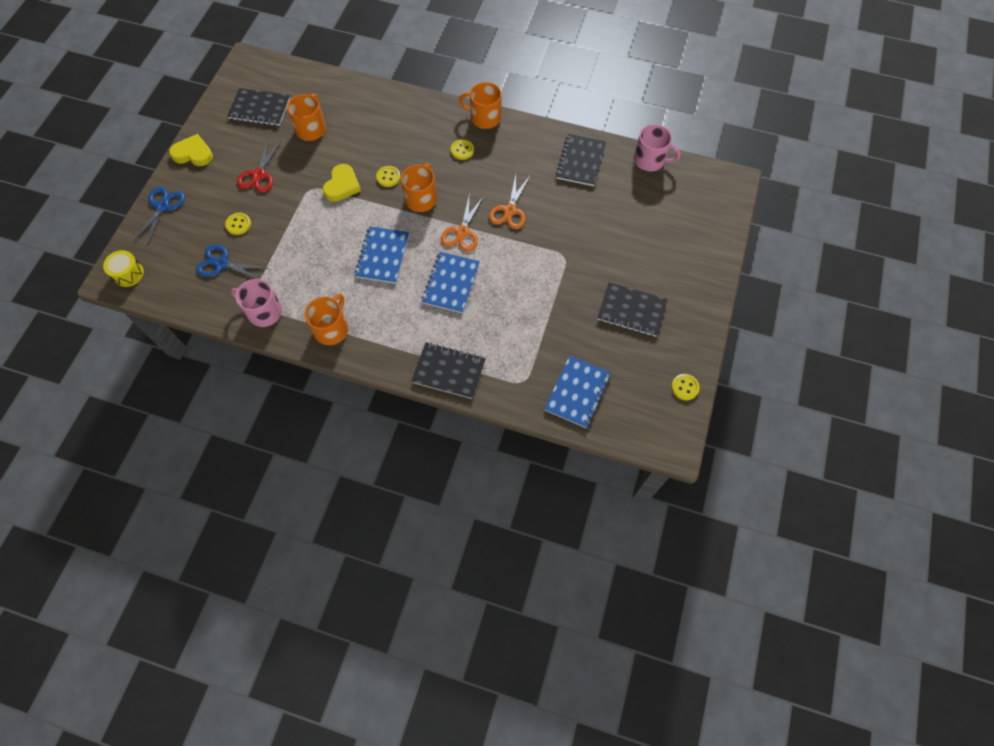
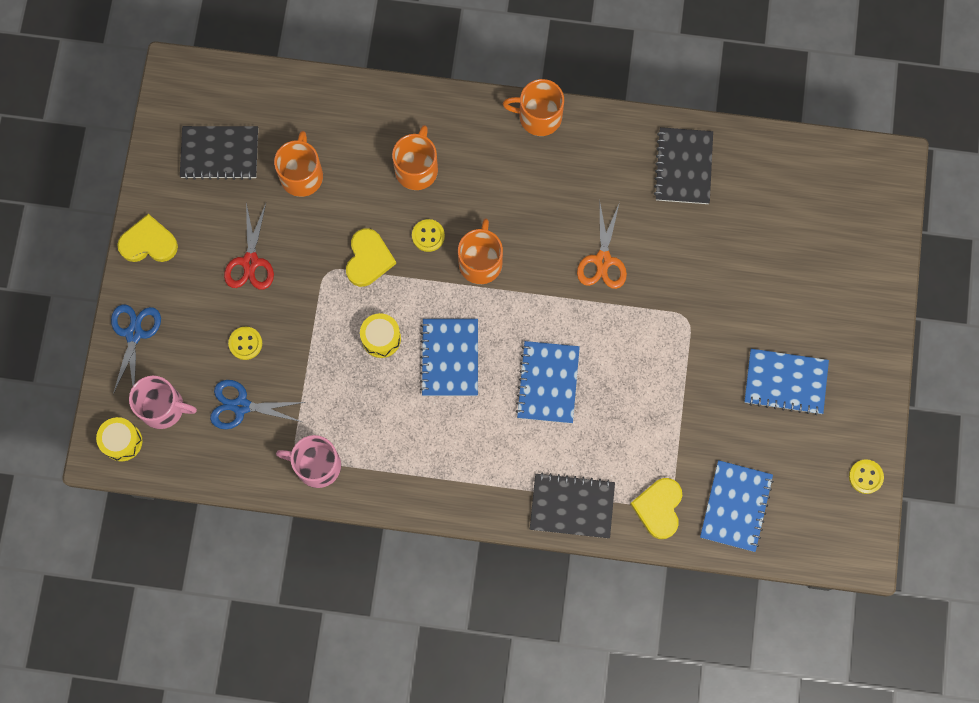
camera: 10 degrees left, 10 degrees up
(331, 329) = (410, 474): orange mug -> orange mug (417, 169)
(336, 236) = (381, 338): none -> yellow drum
(462, 150) = (519, 176): yellow button -> none
(462, 232) = (546, 304): orange scissors -> none
(516, 384) = (659, 508): none -> yellow heart
(631, 310) = (785, 382): black notebook -> blue notebook
(650, 160) = (776, 149): pink mug -> pink mug (163, 407)

